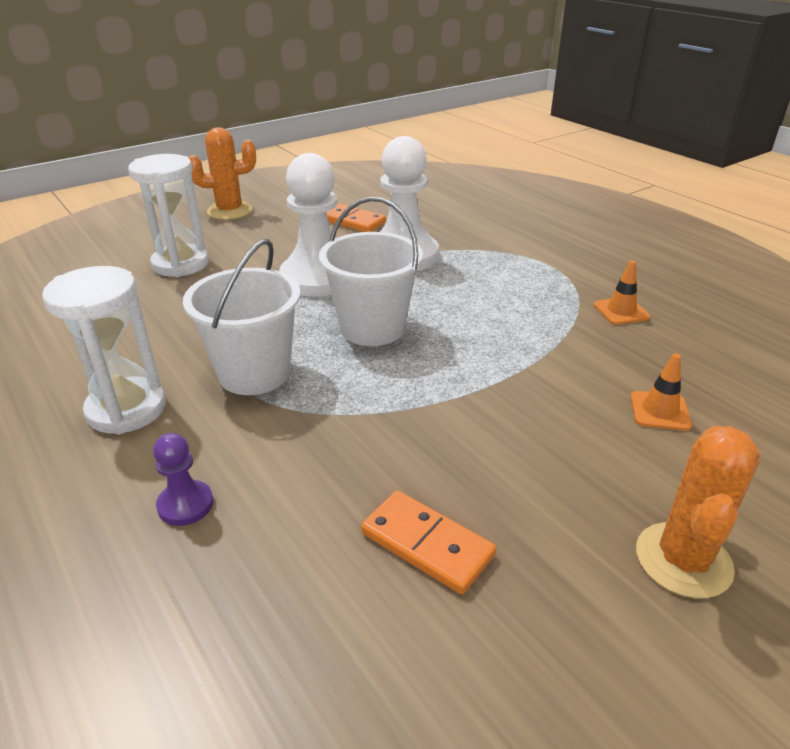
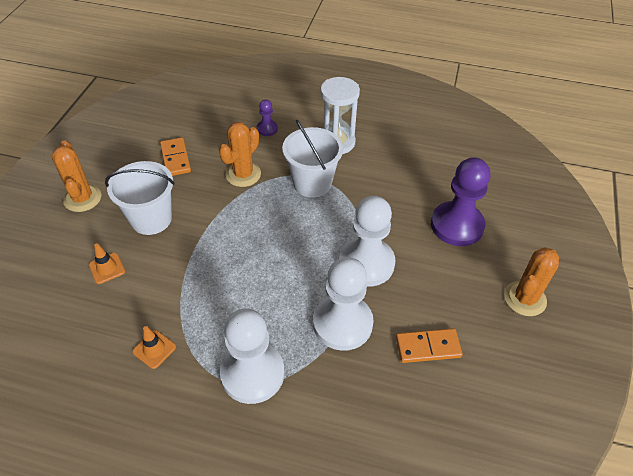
camera: 140 degrees right, 15 degrees up
(180, 264) = (457, 225): white hourglass -> purple pawn
(334, 439) = (243, 174): none -> orange cactus
(372, 328) = (290, 241): white bucket -> white bucket (151, 219)
(427, 544) = (175, 158): orange domino -> orange domino turned 75 degrees clockwise
(524, 262) = (252, 373): none -> white pawn

